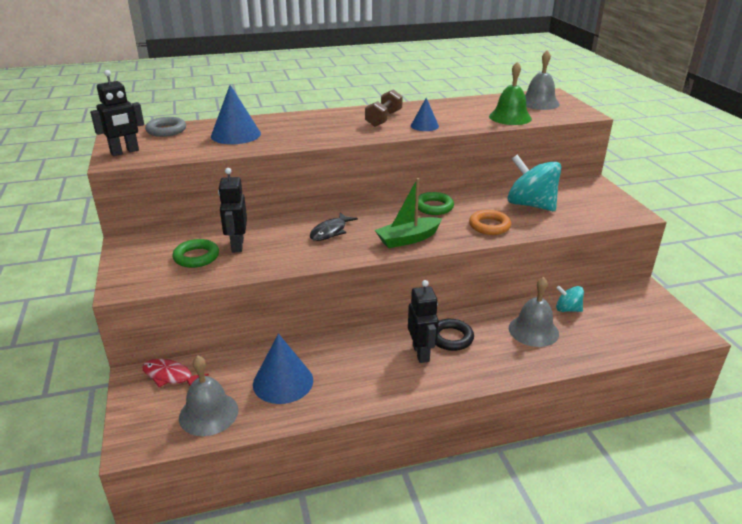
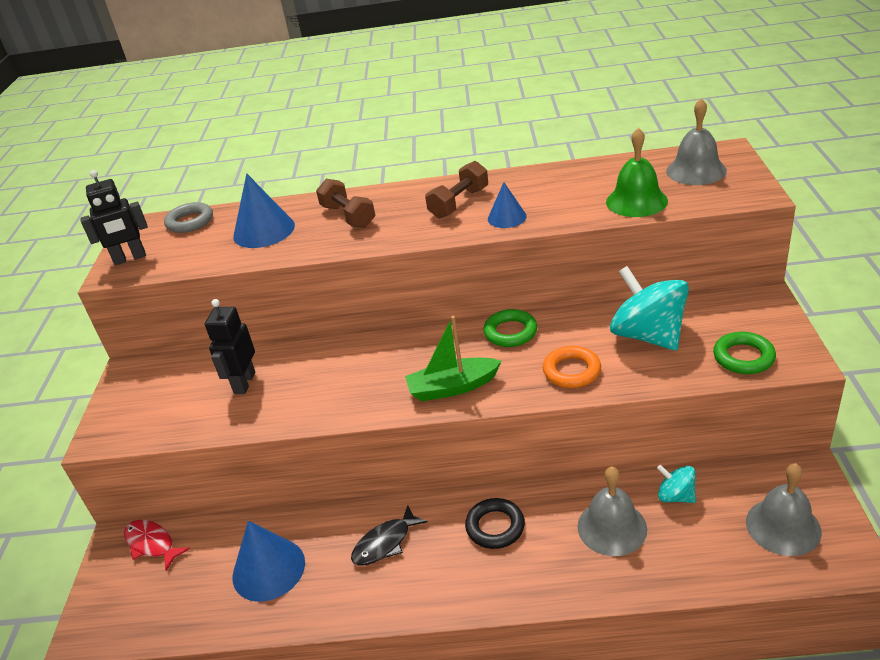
camera: 20 degrees right, 5 degrees up
(196, 257) = (193, 398): green ring -> green ring (743, 357)
(208, 413) = (173, 603): grey bell -> grey bell (783, 526)
(301, 126) = (348, 216): none -> brown dumbbell
(330, 232) = (361, 368): black fish -> black fish (385, 543)
(421, 353) = (448, 547): black robot -> none

